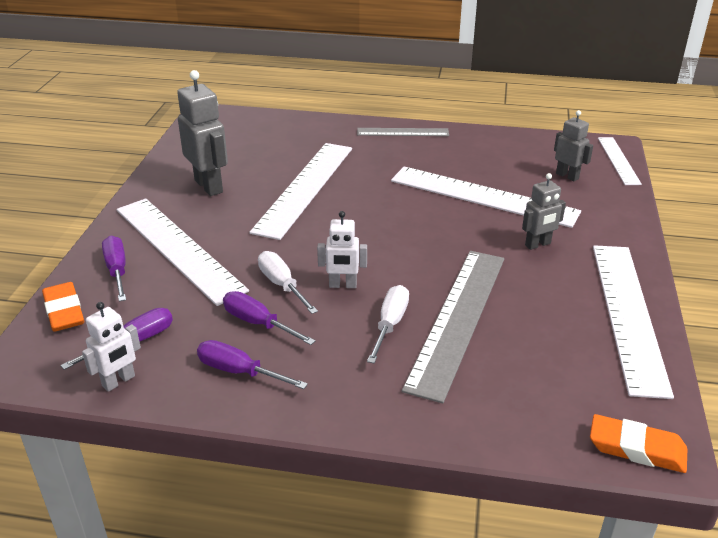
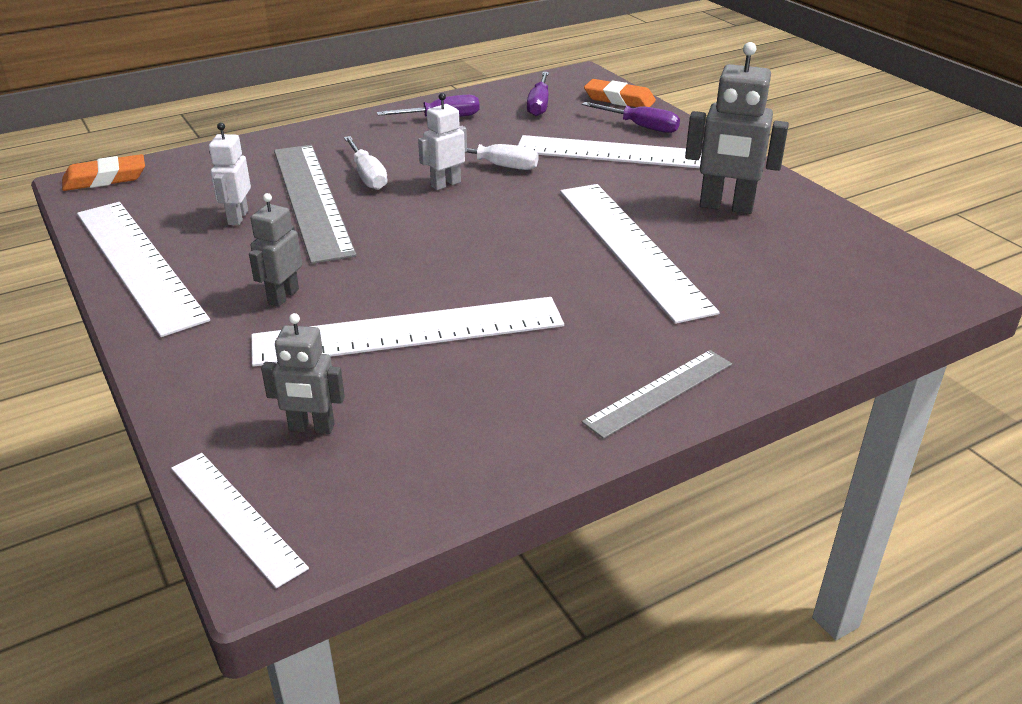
camera: 140 degrees right, 0 degrees up
(119, 381) = (510, 91): white robot -> white robot (237, 217)
(257, 323) = (474, 141): purple screwdriver -> none

